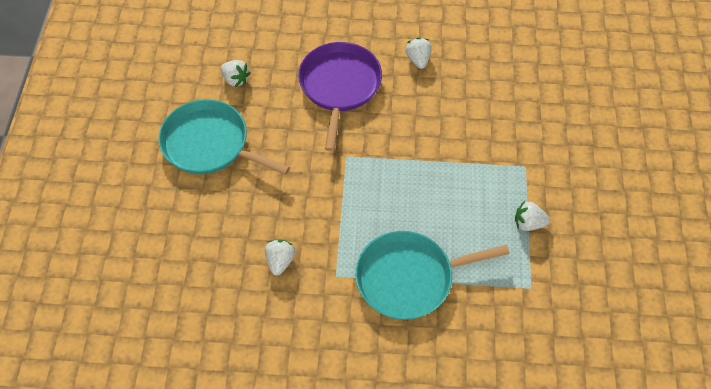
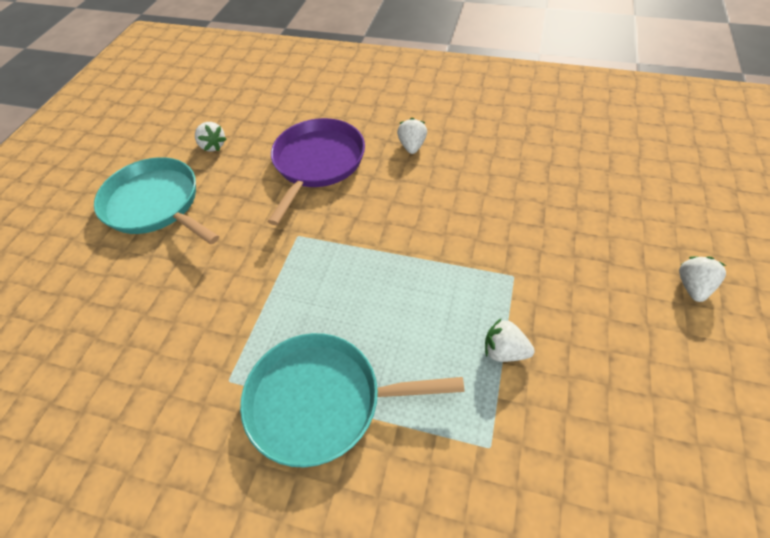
camera: 15 degrees right, 5 degrees down
(280, 261) = (168, 349): white strawberry -> white strawberry (692, 286)

